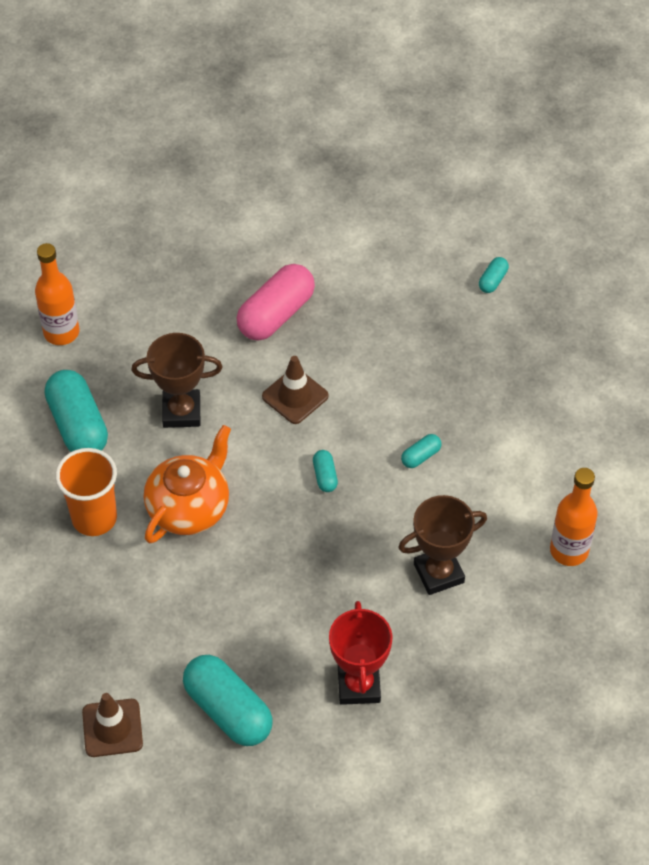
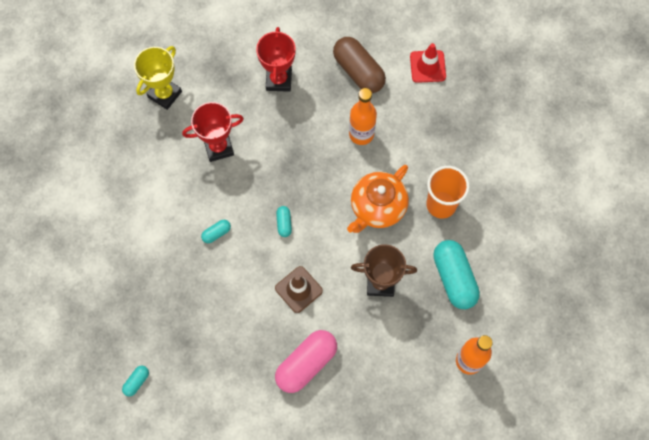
camera: 175 degrees left, 15 degrees up
(112, 728) = (427, 66): brown traffic cone -> red traffic cone
(228, 710) = (358, 71): turquoise capsule -> brown capsule
(438, 573) = (218, 147): brown trophy -> red trophy
(540, 647) = (165, 94): none -> yellow trophy
(569, 550) = (132, 156): orange bottle -> orange bottle (361, 134)

